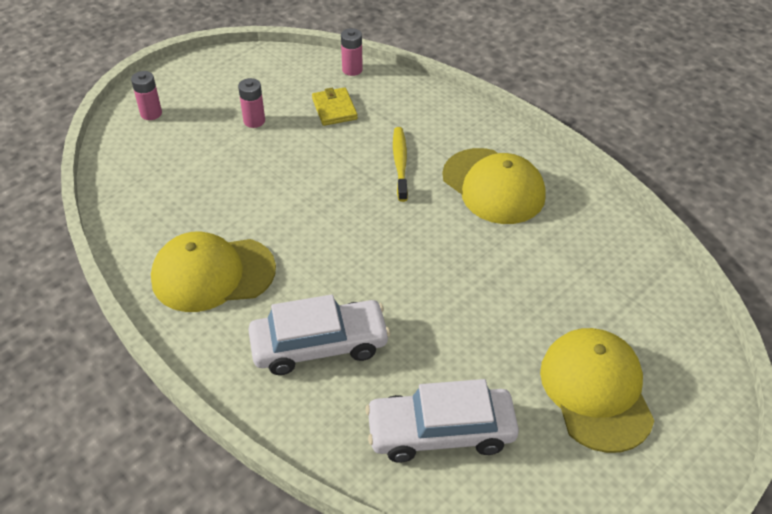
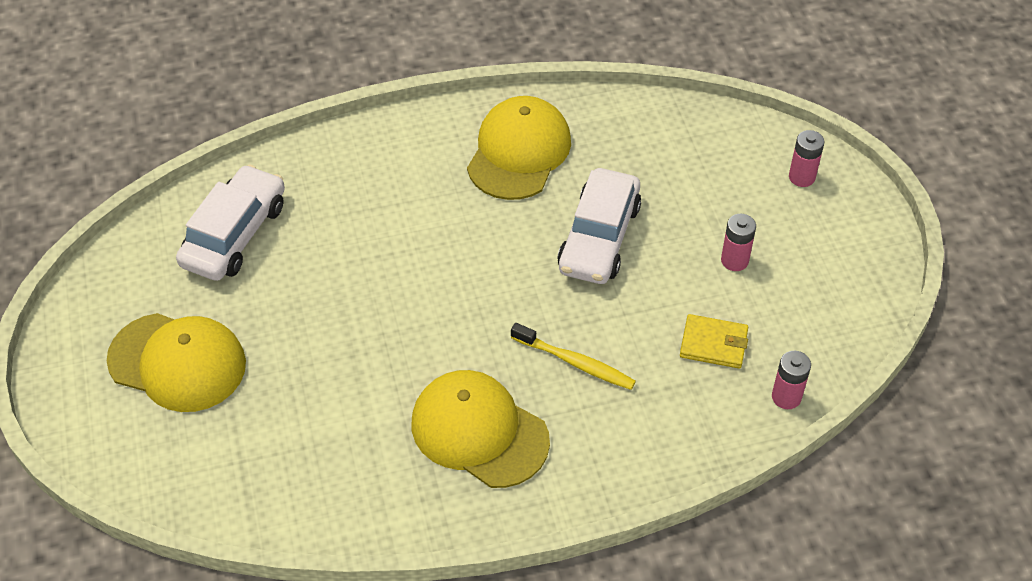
camera: 120 degrees right, 5 degrees up
(319, 345) = (381, 194): white car -> white car (599, 237)
(493, 186) = (479, 431): yellow cap -> yellow cap turned 45 degrees clockwise

